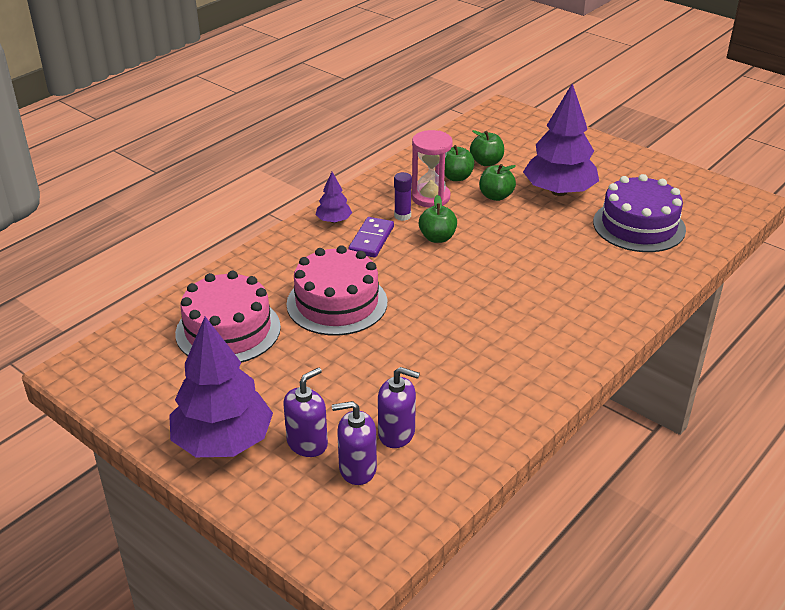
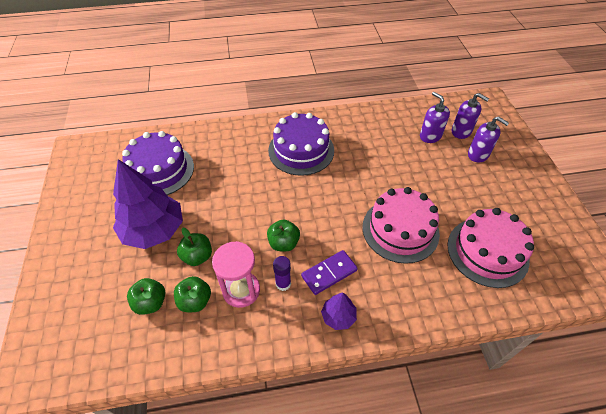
camera: 140 degrees left, 15 degrees up
(223, 441) = (523, 178): purple tree -> none
(307, 443) = (478, 154): purple soap dispenser -> purple soap dispenser turned 135 degrees counterclockwise
(534, 320) = (301, 150): none -> purple cake

